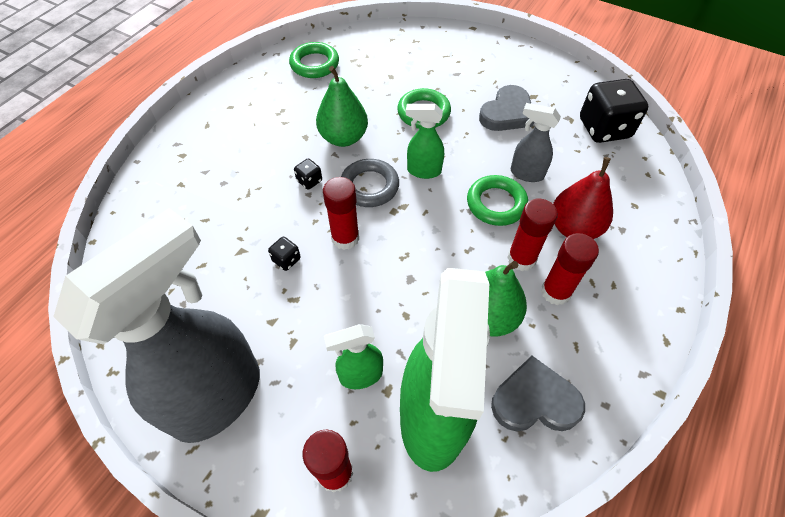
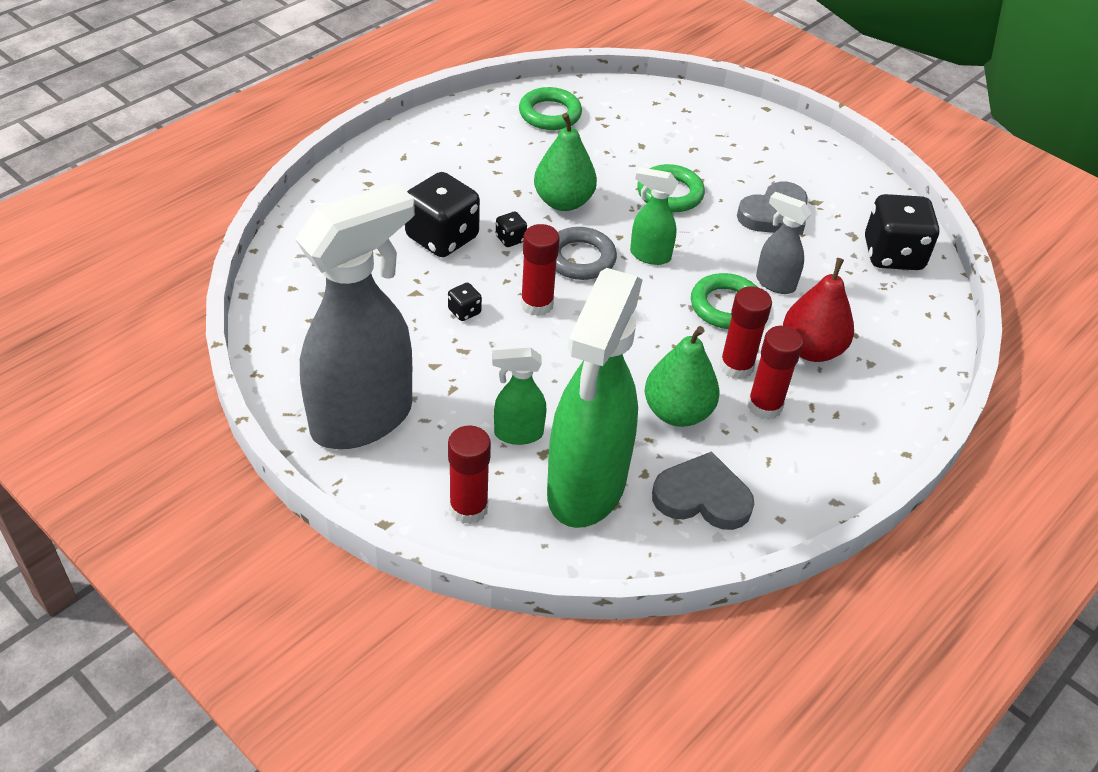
camera: 10 degrees right, 10 degrees down
(253, 192) = (442, 238): none -> black dice

